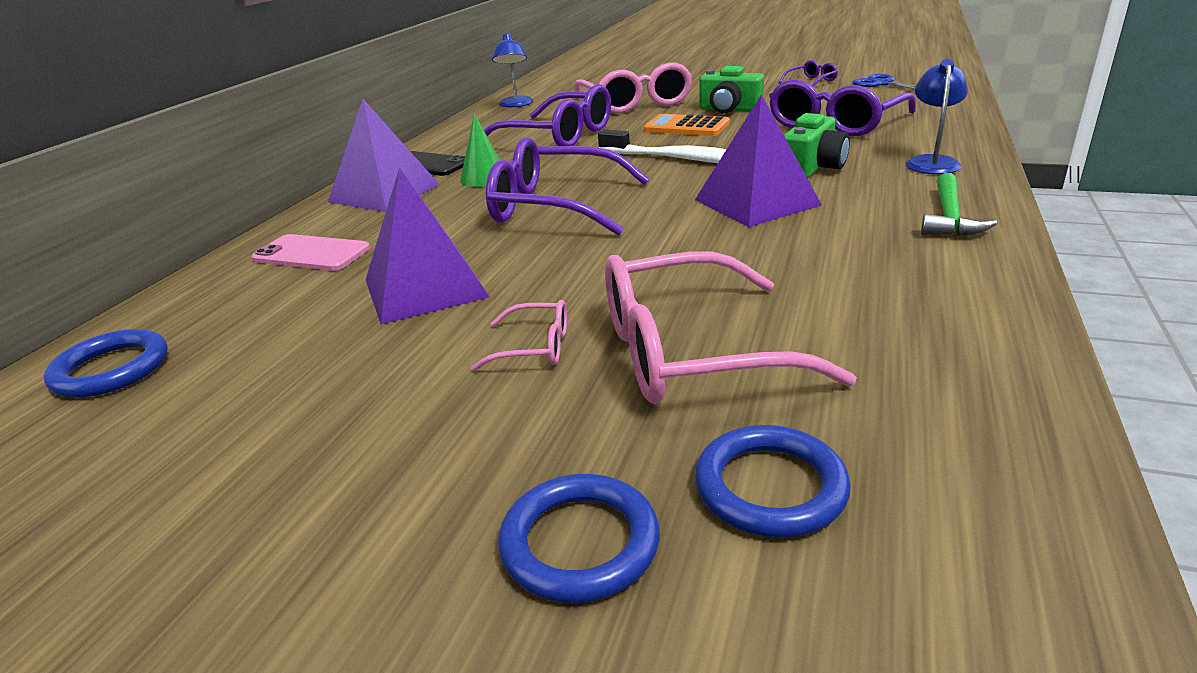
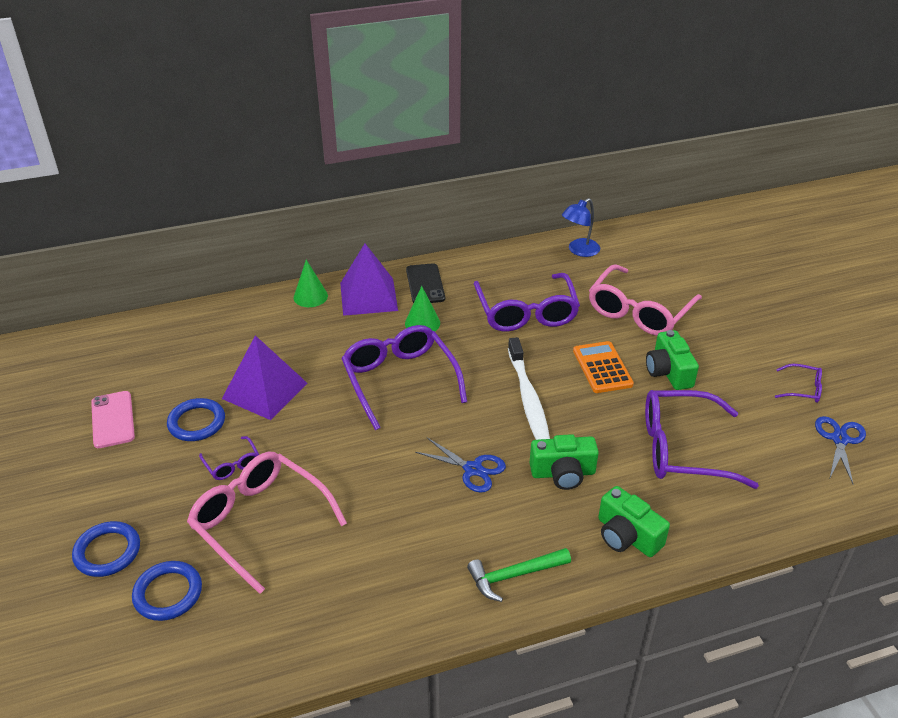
camera: 50 degrees right, 10 degrees up
(111, 369) = (138, 343): blue ring -> blue ring (197, 422)
(311, 254) = (274, 324): pink phone -> pink phone (113, 419)
(312, 222) = (310, 296): none -> green cone
(535, 347) = (232, 464): pink glasses -> purple glasses
(756, 202) = (473, 469): purple pyramid -> blue scissors
(931, 162) = (627, 536): blue lamp -> green camera

